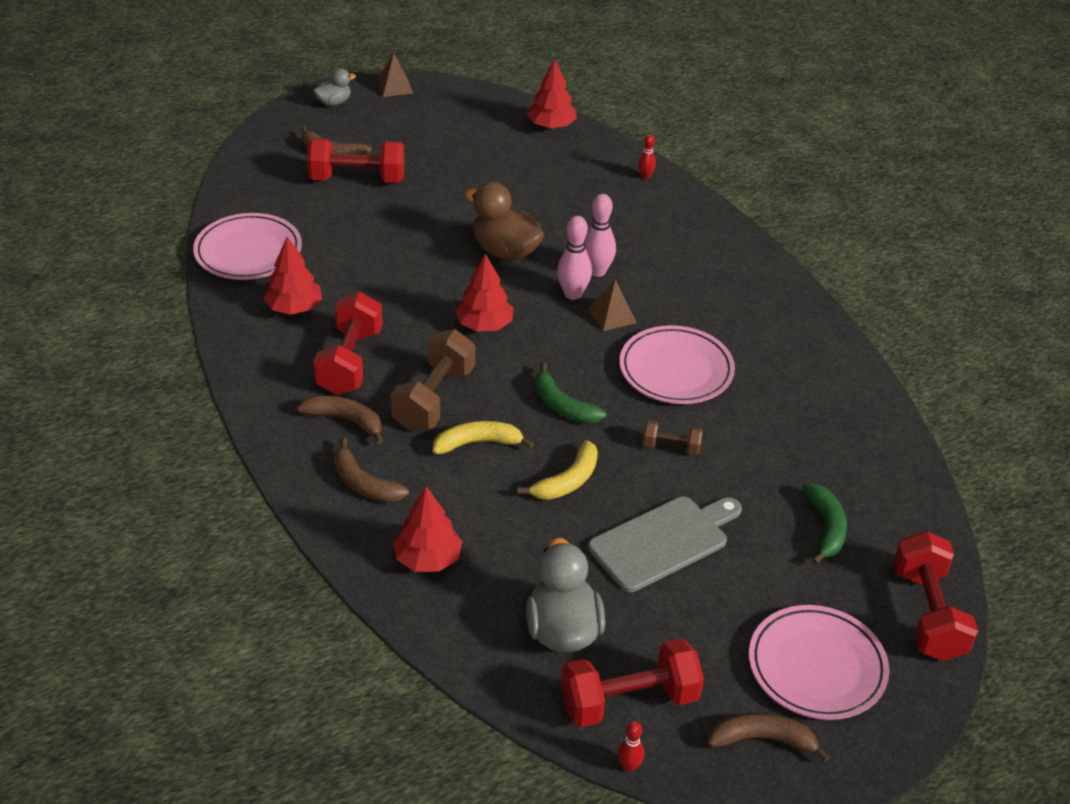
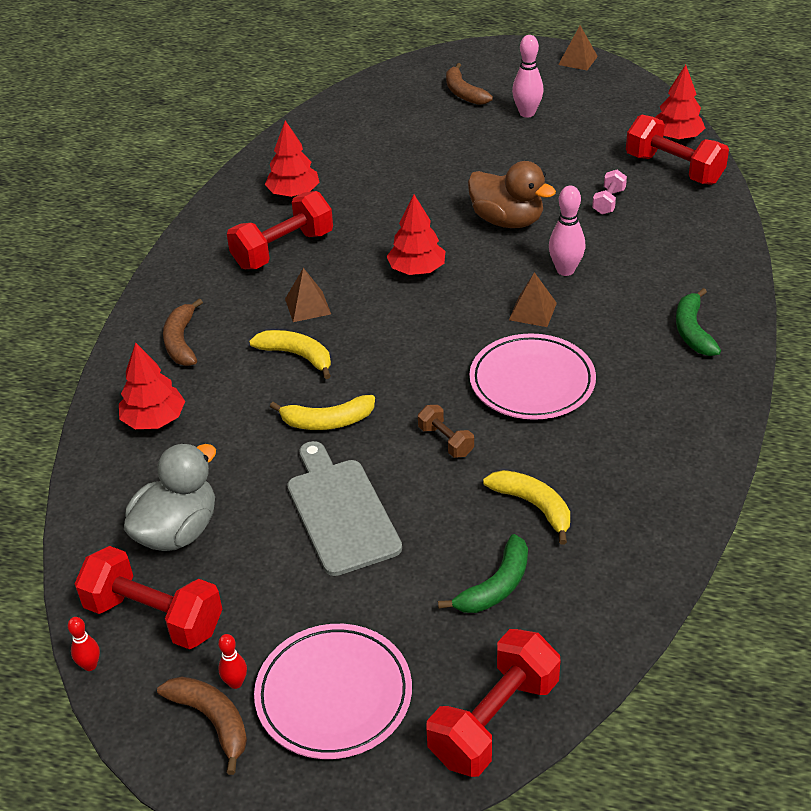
camera: 45 degrees right, 0 degrees up
(248, 251) = (313, 140): pink plate -> none
(334, 102) = (513, 56): grey duck -> none
(345, 420) = (226, 290): brown banana -> none
(357, 179) = (458, 119): red dumbbell -> red dumbbell (674, 169)
(434, 398) = (308, 306): brown dumbbell -> brown pyramid
(505, 251) = (507, 221): brown duck -> brown duck turned 135 degrees clockwise
(563, 201) = (608, 202): none -> pink dumbbell
(563, 406) = (399, 362): green banana -> green banana (692, 331)
(573, 294) = (520, 279): pink bowling pin -> pink bowling pin (527, 113)
(645, 176) = (712, 211): red bowling pin -> red bowling pin (235, 683)
(663, 541) = (340, 512): grey cutting board -> grey cutting board turned 120 degrees counterclockwise
(783, 459) = (533, 506): none -> yellow banana

